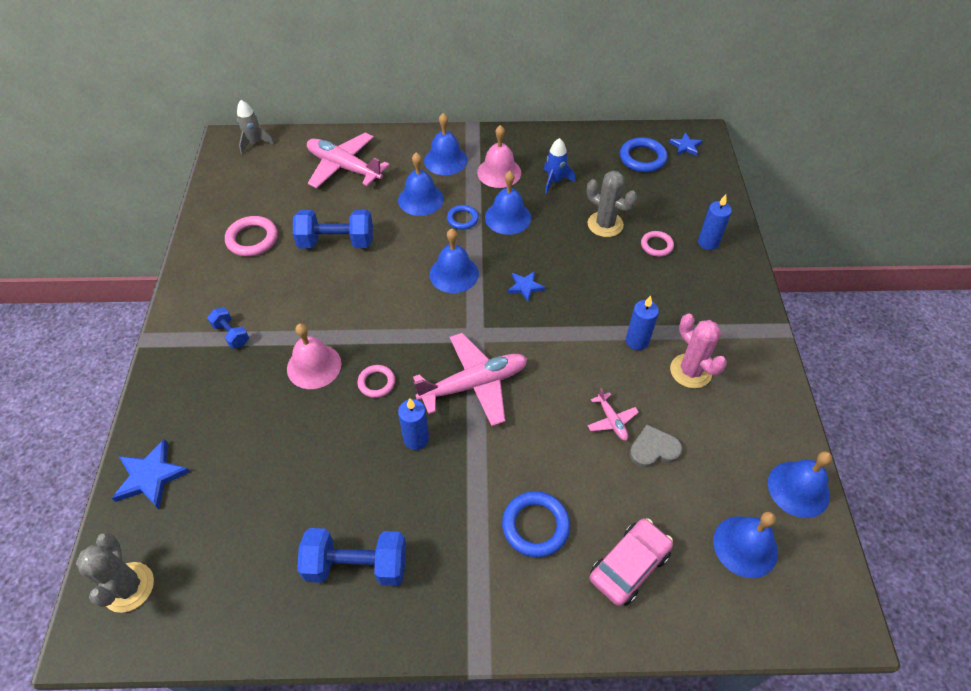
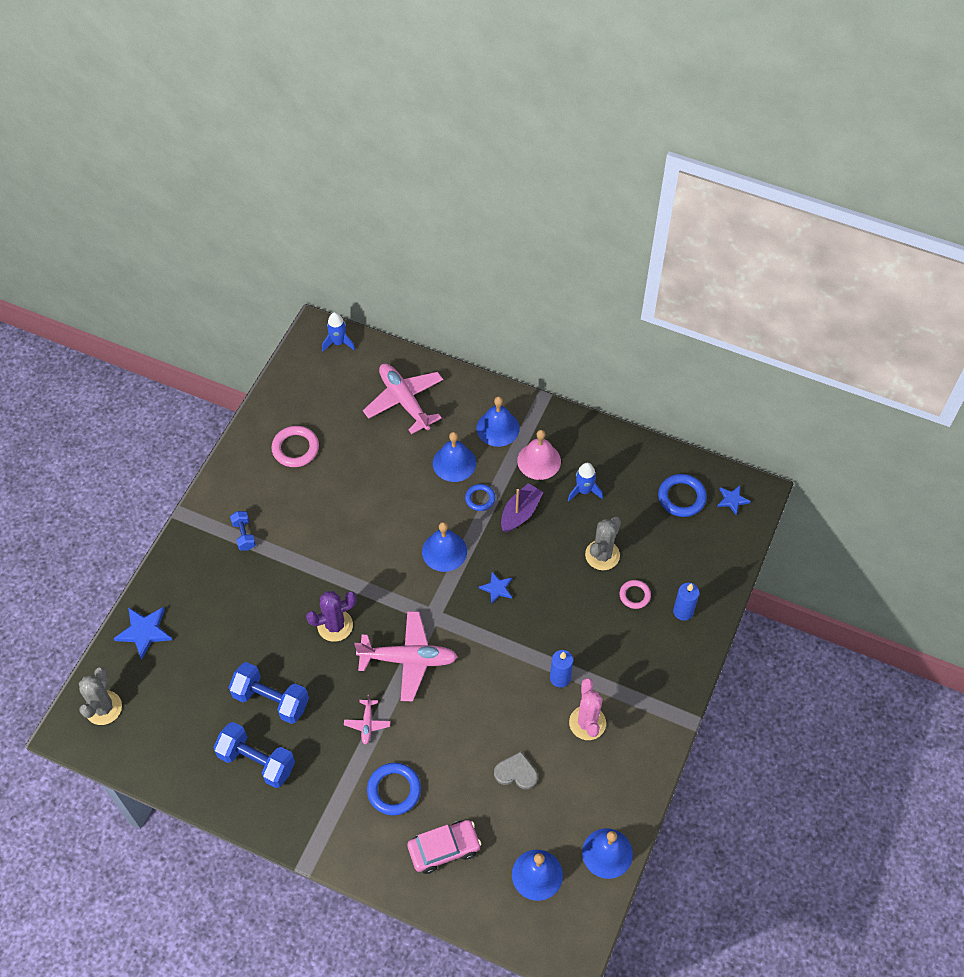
camera: 25 degrees right, 5 degrees up
(255, 143) = (338, 343): grey rocket -> blue rocket
(314, 366) = (294, 590): pink bell -> none
(336, 242) = (362, 479): blue dumbbell -> blue dumbbell (271, 700)
(376, 383) = (335, 625): pink ring -> purple cactus
(416, 439) = (342, 685): blue candle -> none
(508, 217) = (520, 513): blue bell -> purple boat
(605, 224) = (602, 555): grey cactus -> grey cactus turned 60 degrees clockwise
(611, 421) = (498, 736): pink plane -> pink plane (367, 724)

